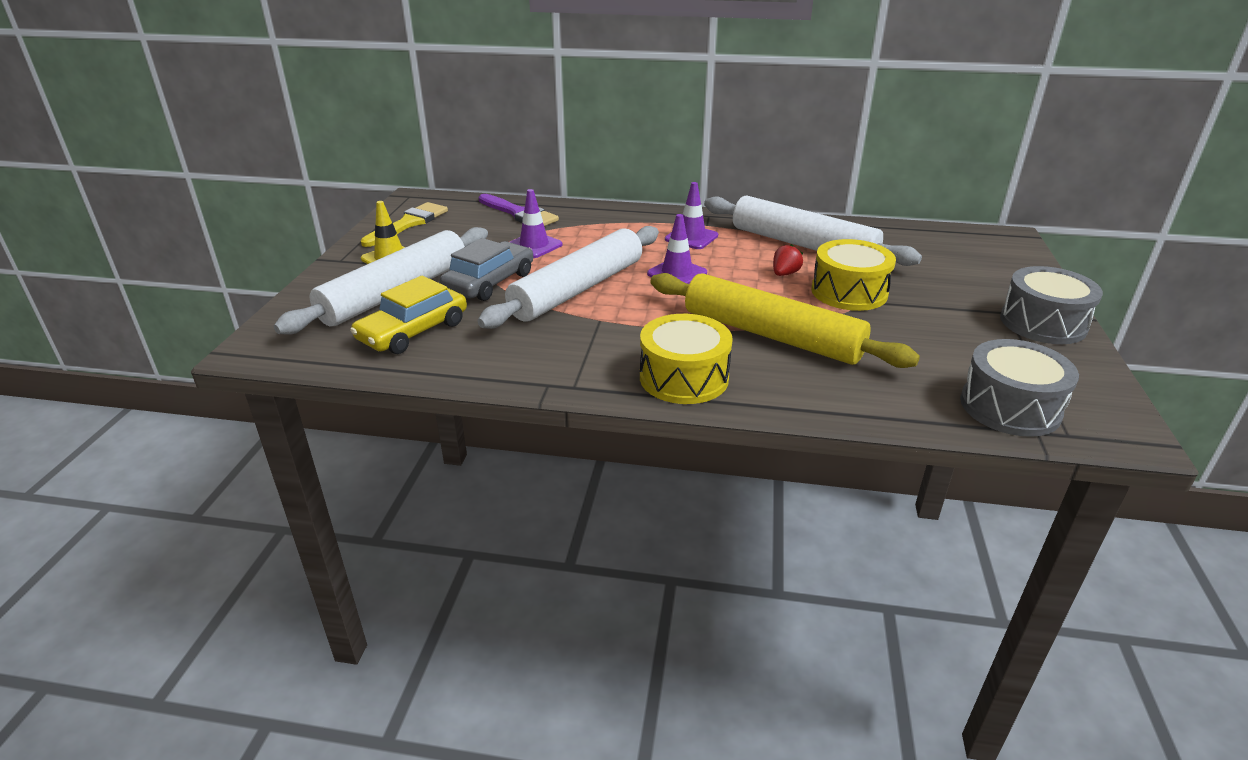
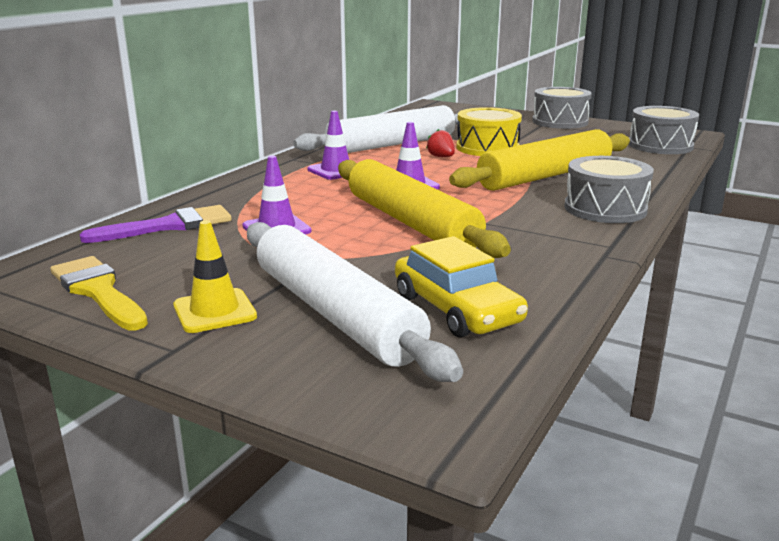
camera: 70 degrees left, 10 degrees down
(489, 282) = (355, 259): grey car -> none
(578, 289) = (410, 223): white rolling pin -> yellow rolling pin
(684, 378) = (605, 209): yellow drum -> grey drum

